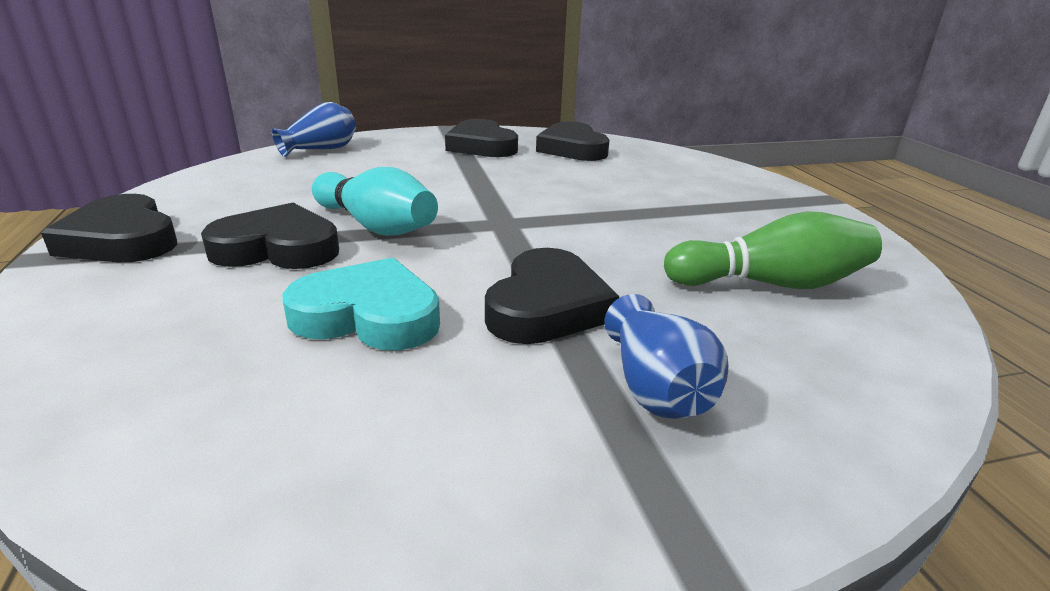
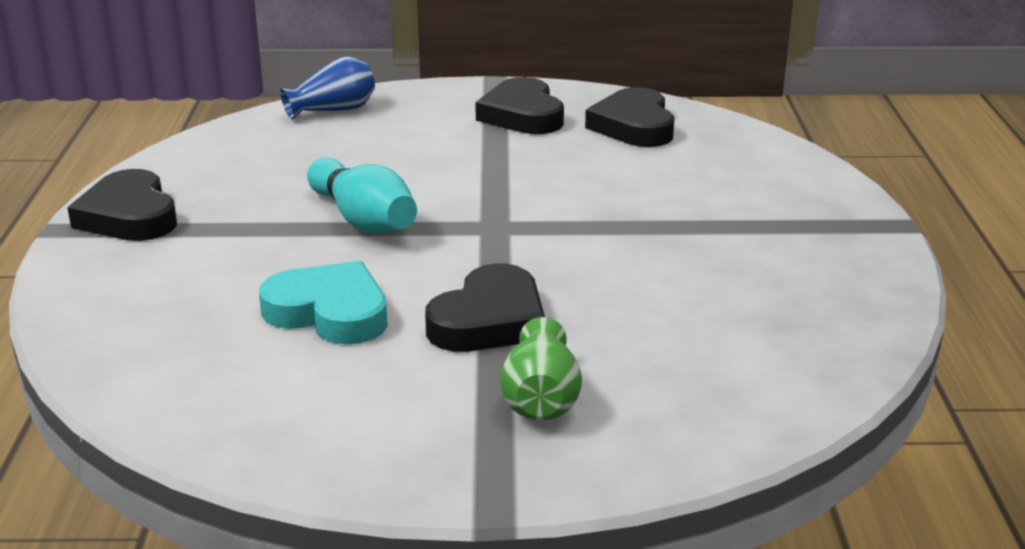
camera: 15 degrees right, 0 degrees up
(277, 248) = (265, 237): black heart -> none
(656, 387) = (541, 398): blue vase -> green vase
(770, 284) = (726, 321): green bowling pin -> none

